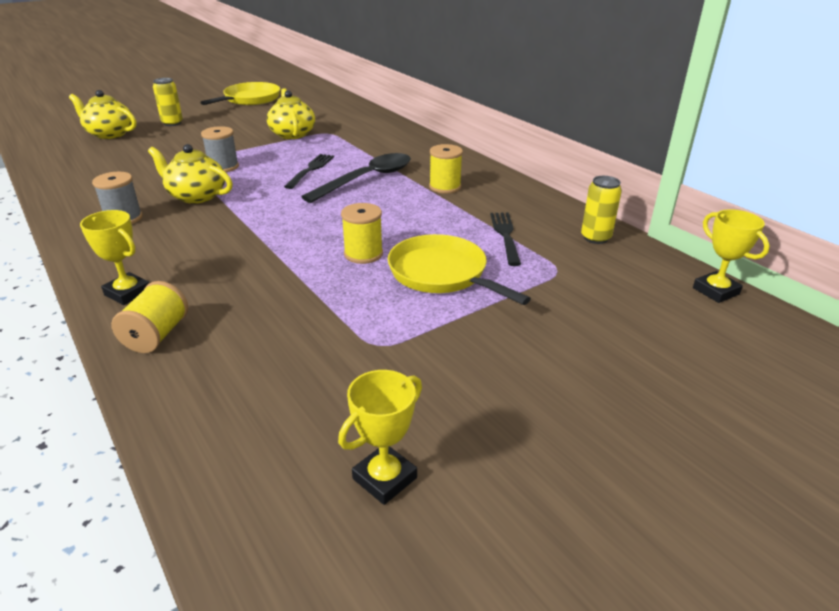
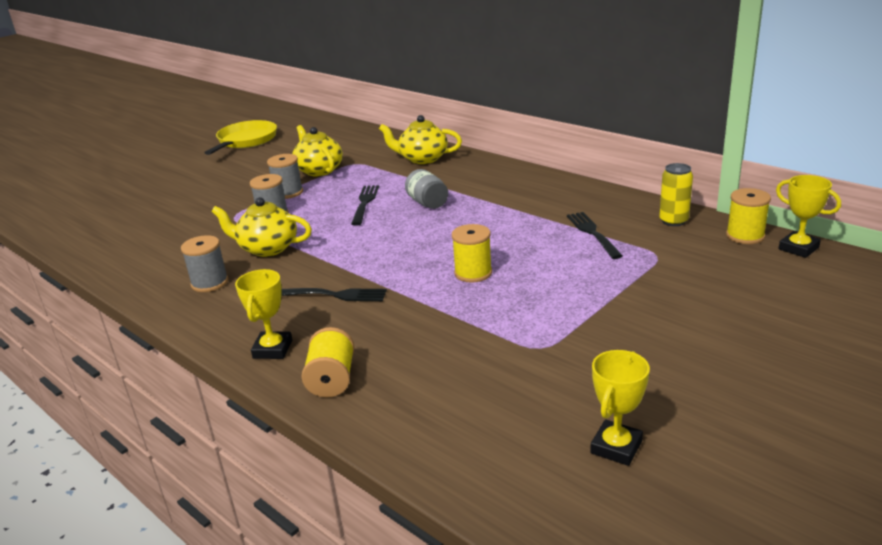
camera: 10 degrees left, 5 degrees down
(109, 134) = (120, 201): yellow teapot -> yellow teapot (422, 159)
(128, 293) = (273, 349): yellow trophy -> yellow trophy turned 75 degrees clockwise
(172, 123) = (181, 179): yellow can -> none
(221, 251) = (334, 295): none -> black fork
(251, 149) = (288, 192): none -> grey spool
(367, 179) = (427, 203): black spoon -> grey jar
(442, 274) = (557, 277): yellow pan -> none
(445, 187) = (508, 198): yellow spool -> yellow spool (745, 236)

